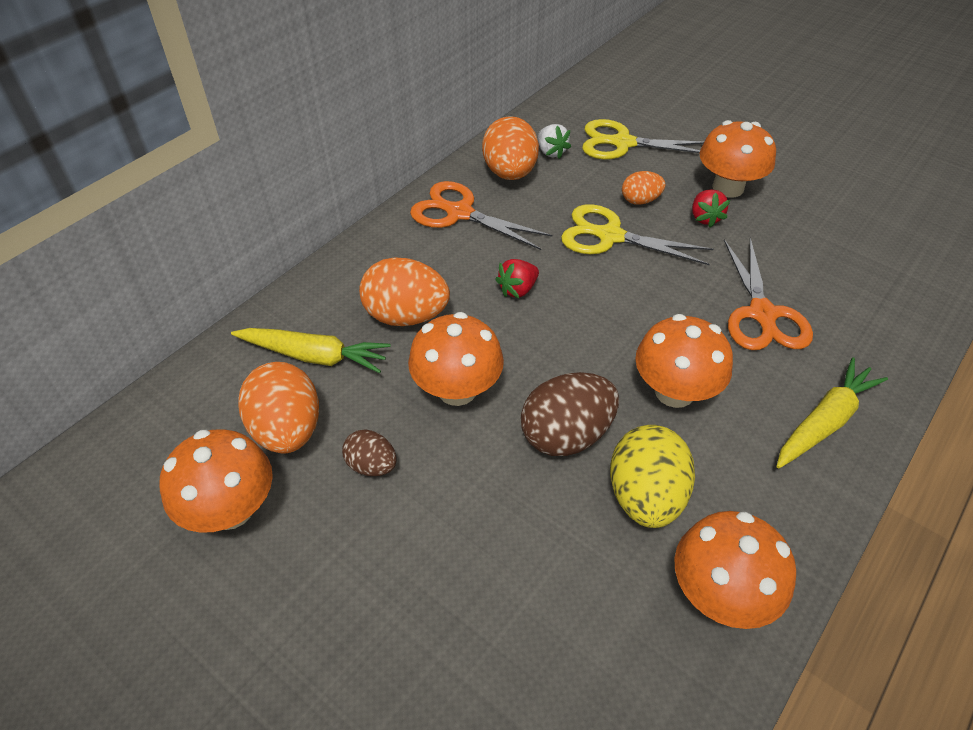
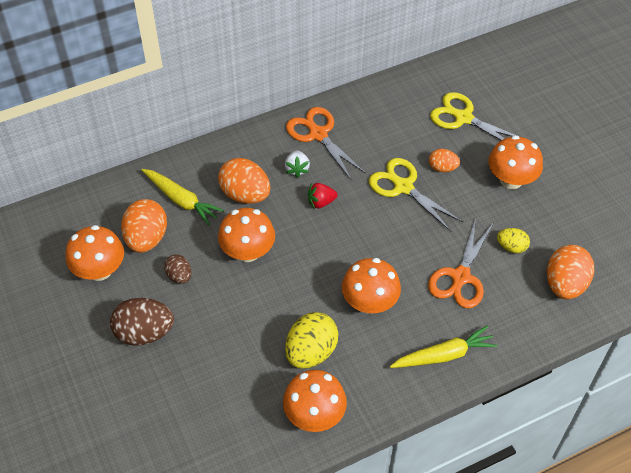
camera: 25 degrees right, 5 degrees up
(510, 173) = (369, 115): orange egg -> orange egg (564, 284)
(551, 152) = (408, 108): white strawberry -> white strawberry (297, 169)
(566, 435) = (291, 302): brown egg -> brown egg (144, 333)
(705, 218) = (476, 197): red strawberry -> none
(791, 258) = (511, 247): none -> yellow egg

